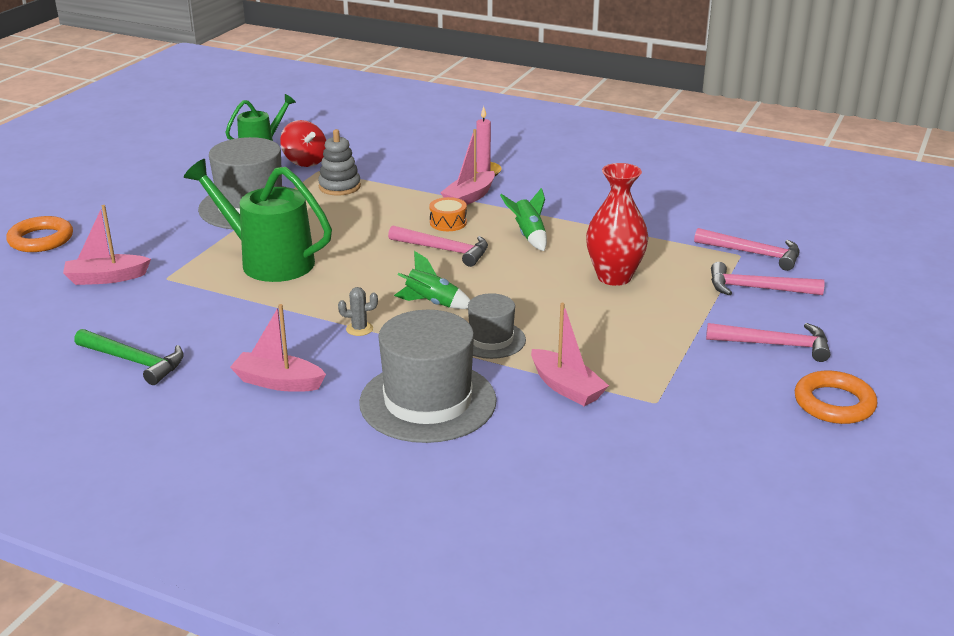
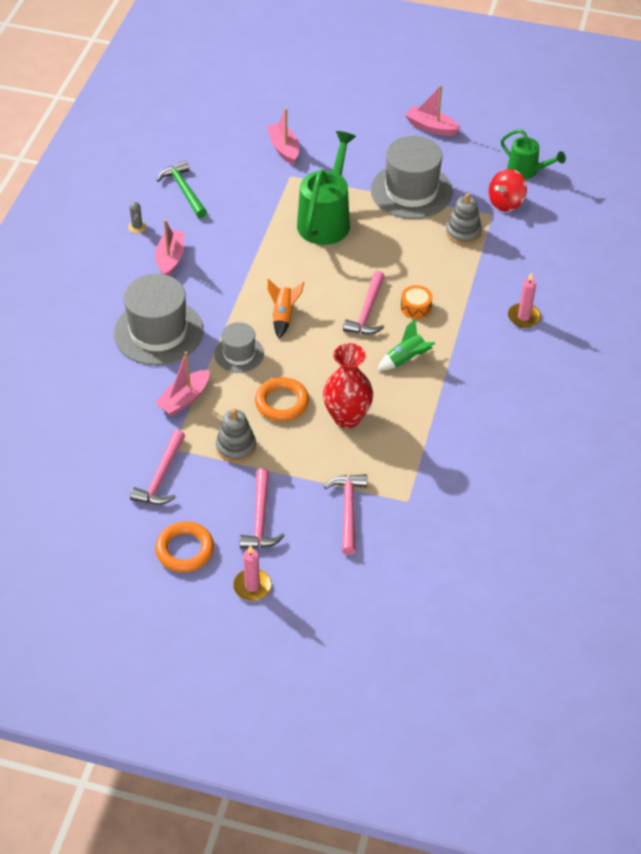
camera: 80 degrees right, 20 degrees up
(41, 239) = (330, 102): orange ring -> orange ring (282, 402)
(134, 361) = (184, 190): green hammer -> green hammer turned 135 degrees clockwise
(359, 329) = (241, 284): grey cactus -> grey cactus (137, 227)
(432, 303) = (283, 316): green rocket -> orange rocket
(469, 197) = (468, 314): pink boat -> pink boat (431, 127)
(656, 353) = (236, 447): none -> grey stacking toy
(753, 254) = (411, 510): pink hammer -> pink hammer (161, 477)
(882, 358) = (252, 586): none -> pink candle

